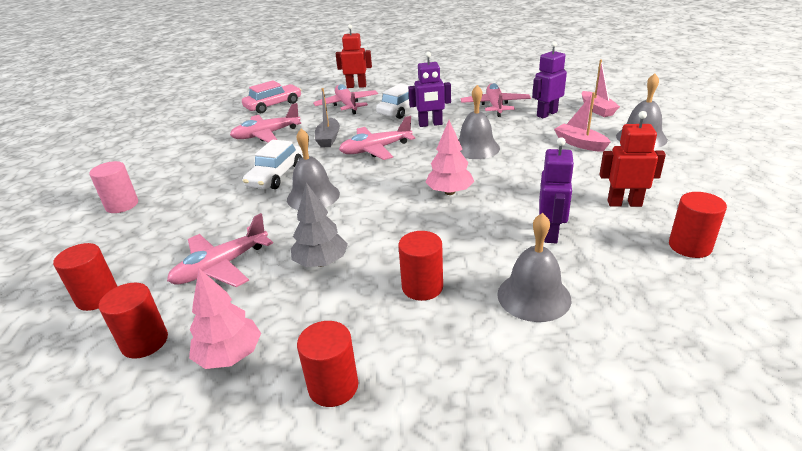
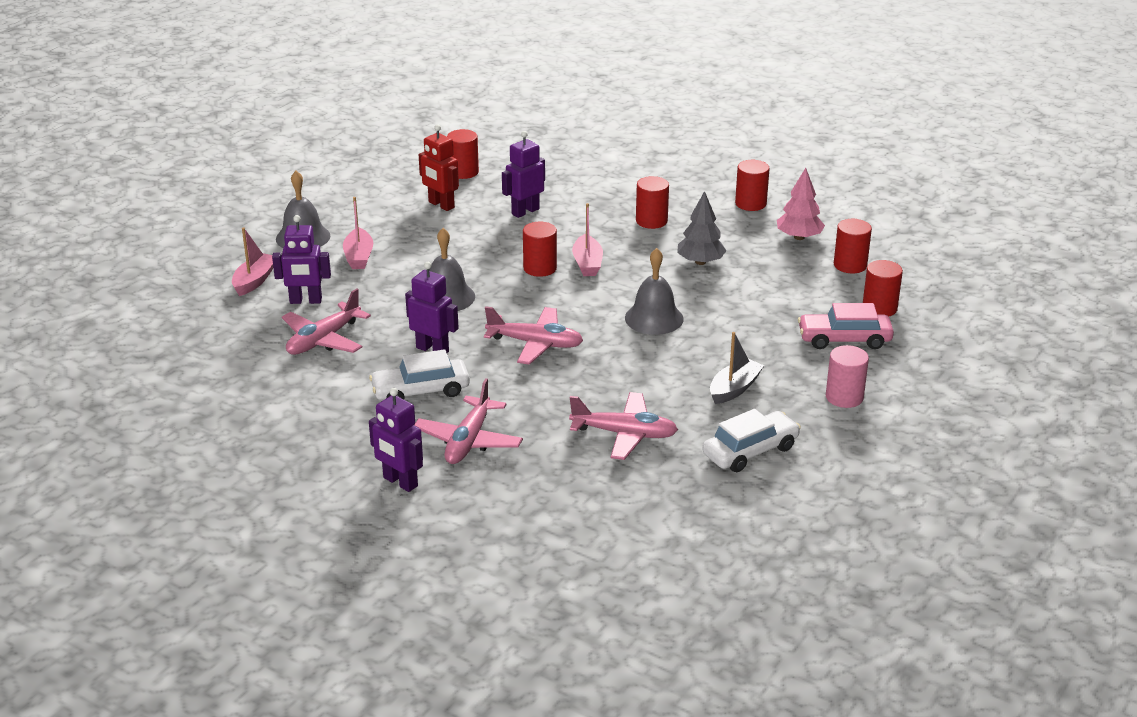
camera: 145 degrees left, 0 degrees up
(221, 266) = (776, 291): pink plane -> none
(273, 105) = (560, 501): pink car -> pink car (844, 339)
(276, 175) = (666, 360): white car -> white car (750, 451)
(328, 139) = (563, 386): grey boat -> grey boat (734, 389)
(356, 86) = (400, 482): red robot -> purple robot
(419, 212) = (587, 263): none -> pink boat
(449, 192) = (540, 268): pink tree -> red cylinder
(533, 296) = (595, 191): grey bell -> none

